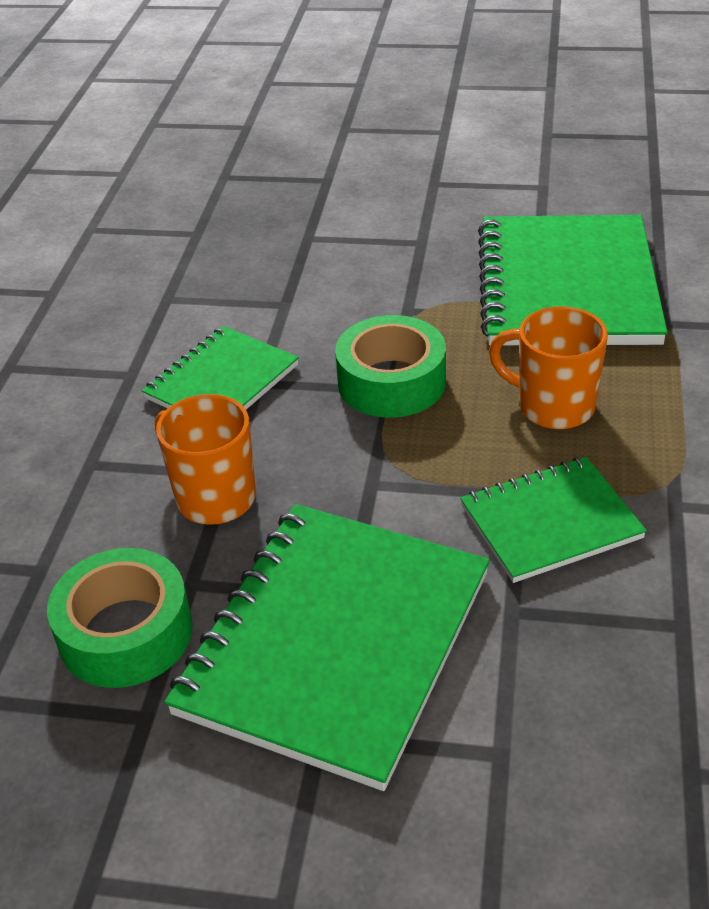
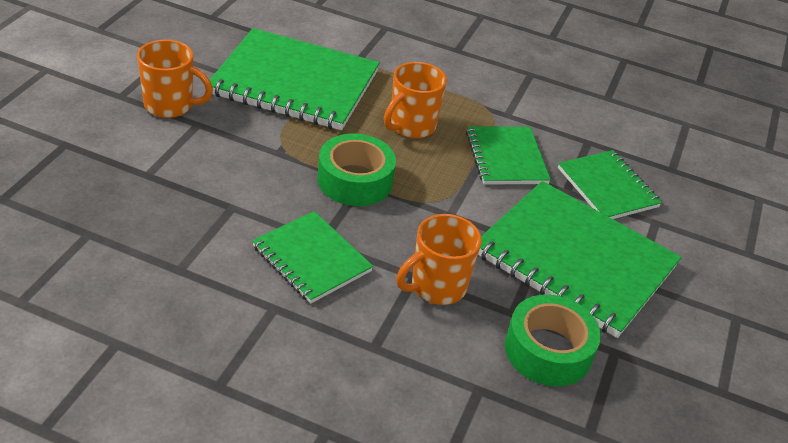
camera: 85 degrees left, 0 degrees up
(441, 216) = (170, 106): none -> orange mug
(558, 668) = (607, 187): none -> green notebook

